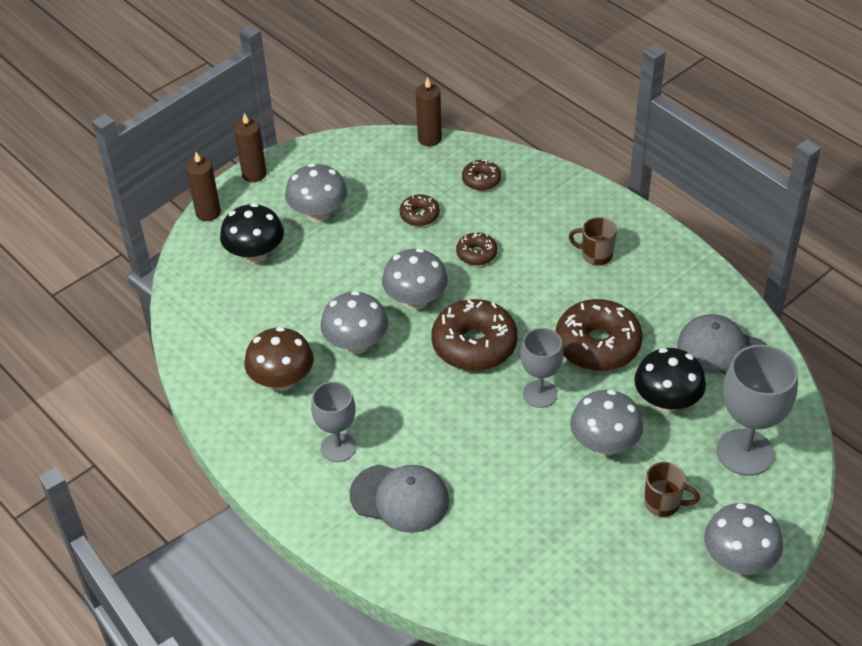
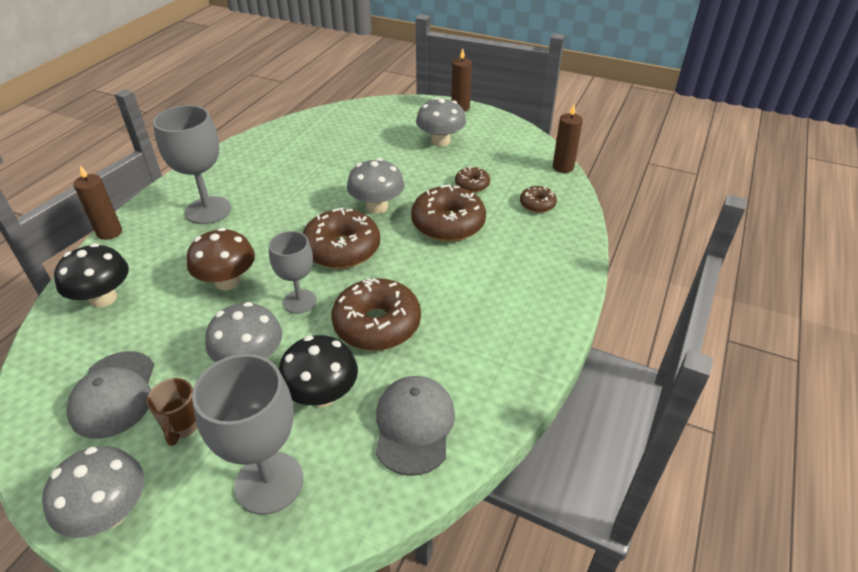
camera: 65 degrees right, 5 degrees down
(208, 213) = (410, 102): brown candle -> brown candle (109, 232)
(255, 254) = (383, 128): black mushroom -> black mushroom (103, 298)
(282, 380) = (267, 170): brown mushroom -> brown mushroom (227, 281)
(338, 447) = (208, 210): grey goblet -> grey goblet, size x1.57
(356, 344) = (316, 191): grey mushroom -> none
(400, 498) = (163, 252): grey cap -> grey cap (114, 394)
(476, 254) = (448, 224): brown donut -> brown donut, size x1.96
(595, 255) = (494, 294): brown mug -> none

